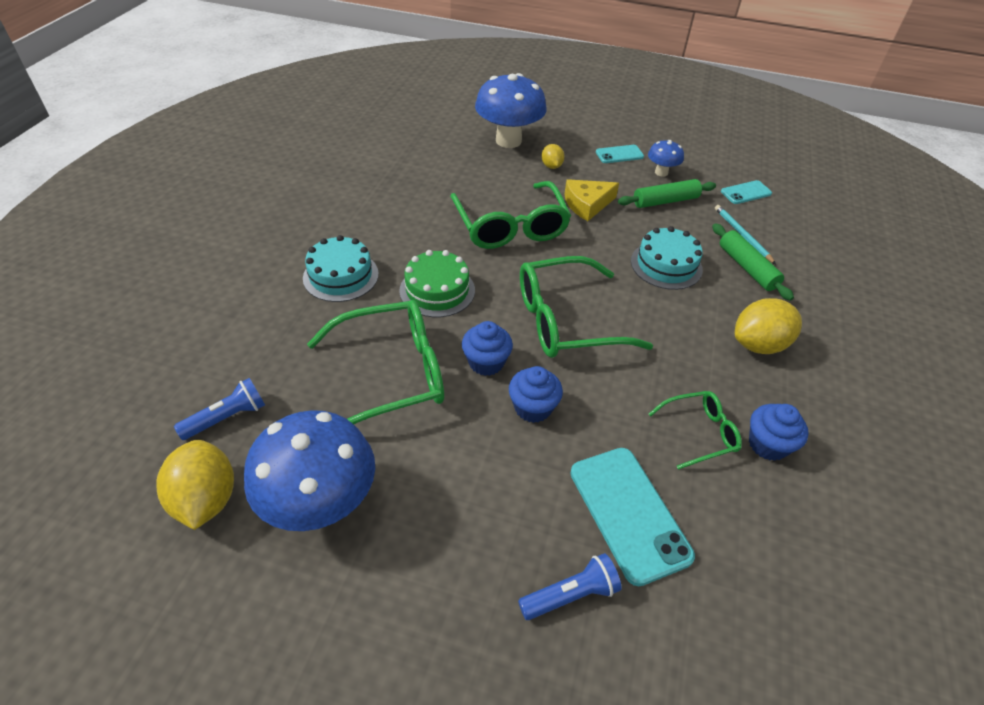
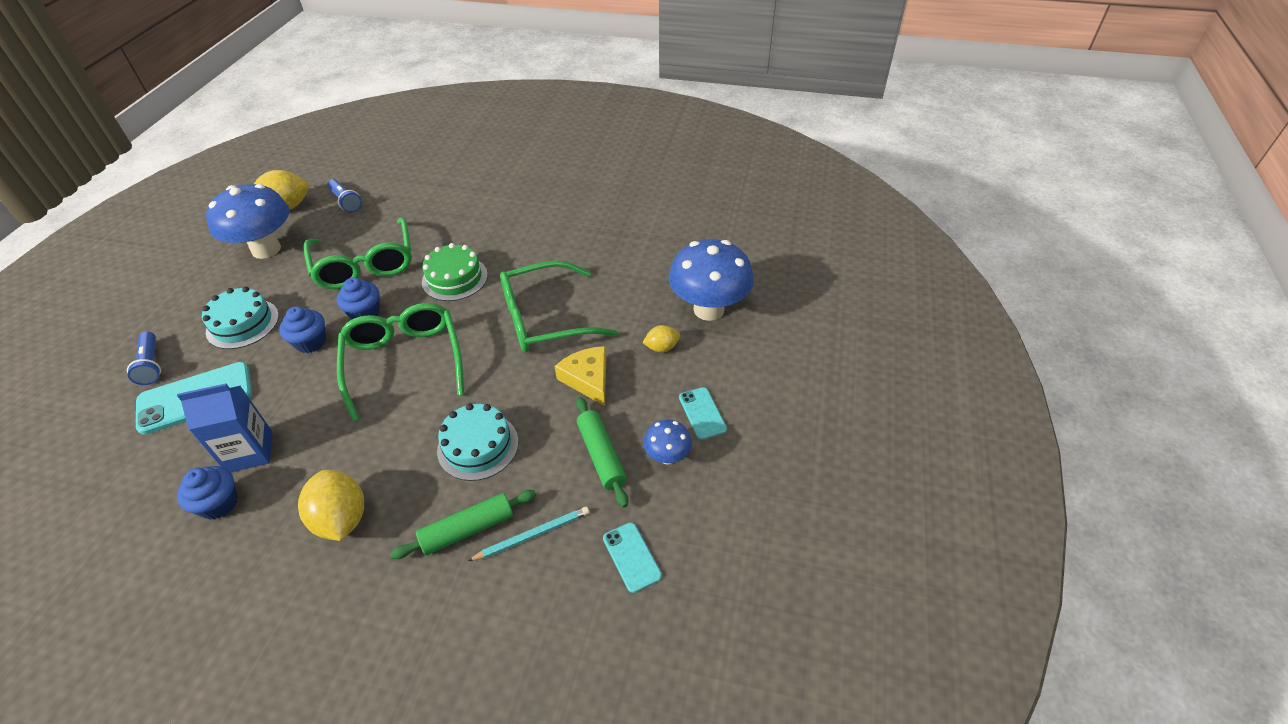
camera: 90 degrees right, 0 degrees up
(341, 276) = (477, 225): turquoise cake -> turquoise cake (242, 324)
(700, 433) = (250, 452): green glasses -> blue carton

